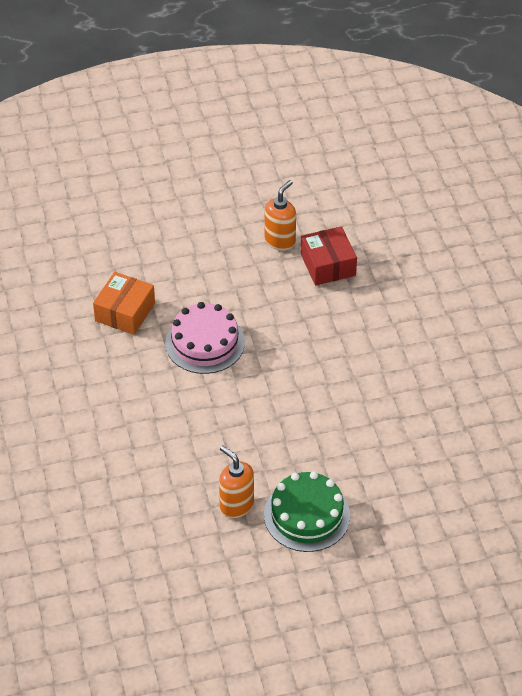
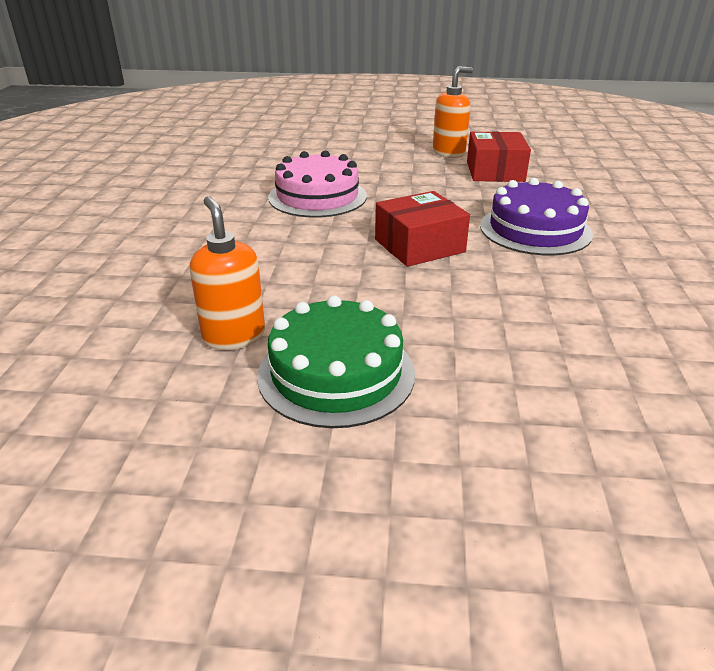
camera: 20 degrees right, 15 degrees down
(125, 312) = (251, 168): orange box -> none
(306, 386) = (419, 246): none -> red box
(378, 344) = (535, 229): none -> purple cake

